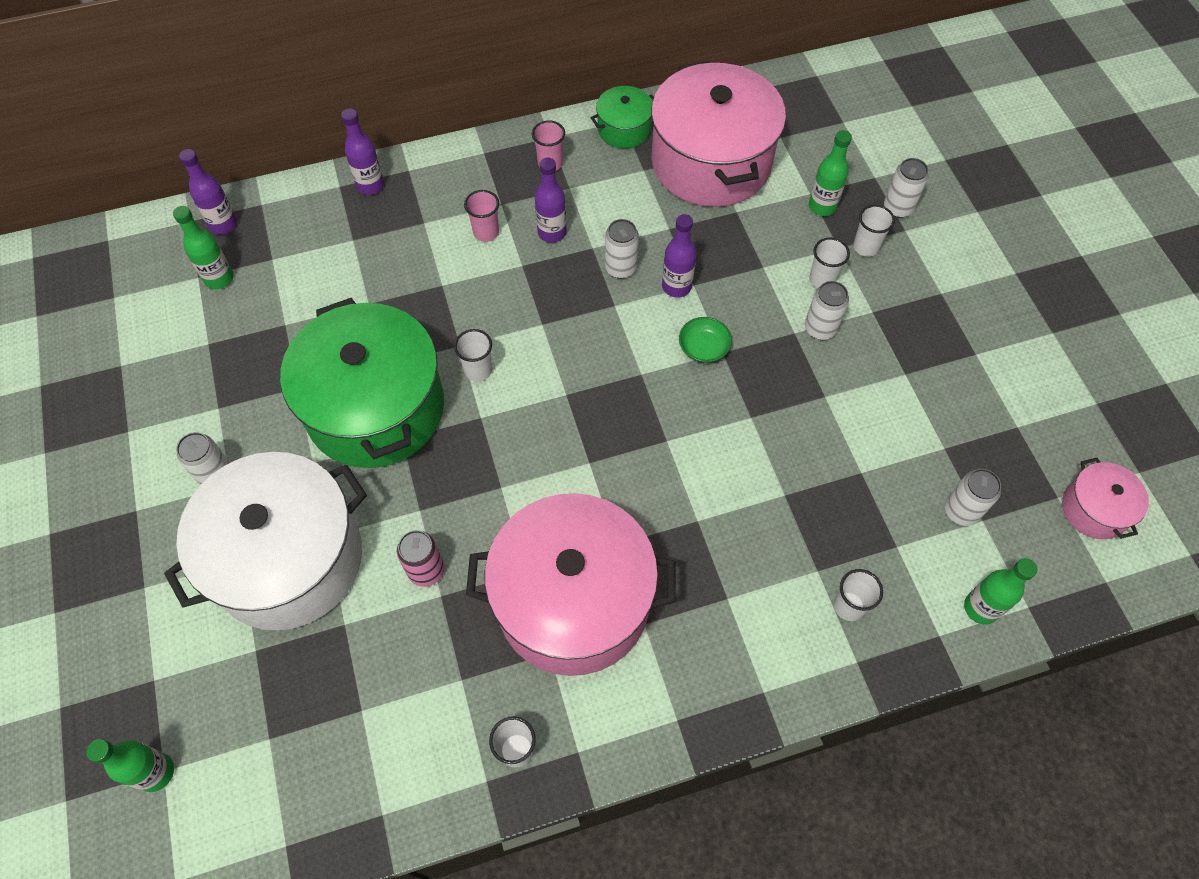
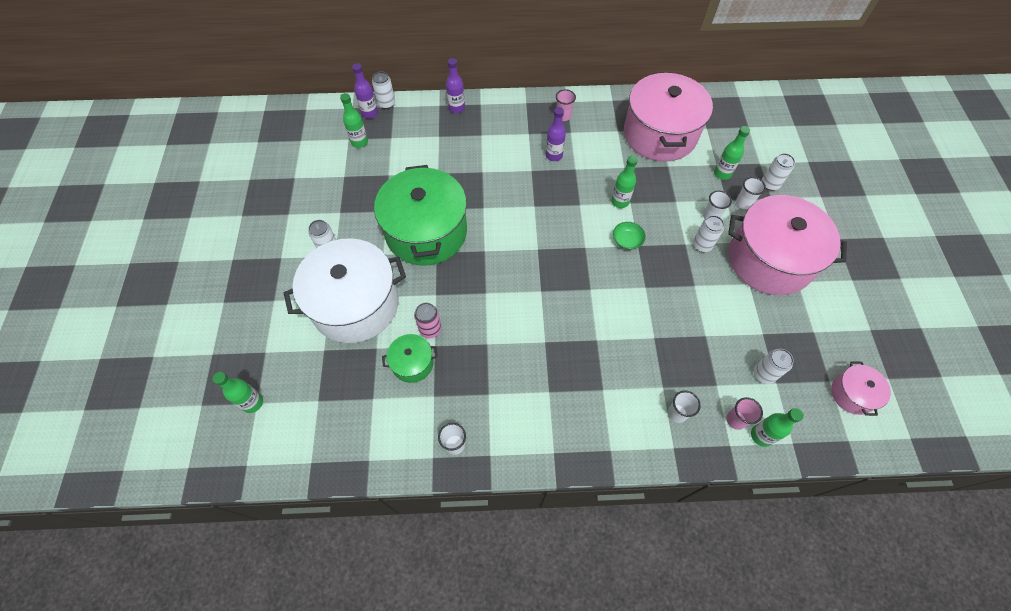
camera: 15 degrees right, 0 degrees up
(478, 370) = (490, 224): white cup -> none
(486, 232) = (515, 147): pink cup -> pink cup (736, 420)
(573, 601) = (510, 368): pink pot -> pink pot (769, 260)
(620, 268) = (589, 184): white can -> white can (386, 103)
(624, 129) = (612, 105): green pot -> green pot (412, 363)
(676, 287) = (620, 202): purple bottle -> green bottle

